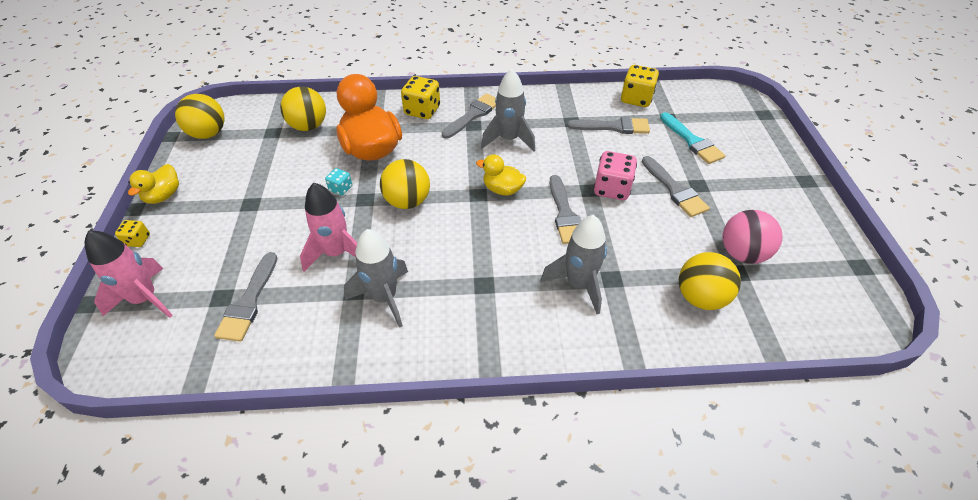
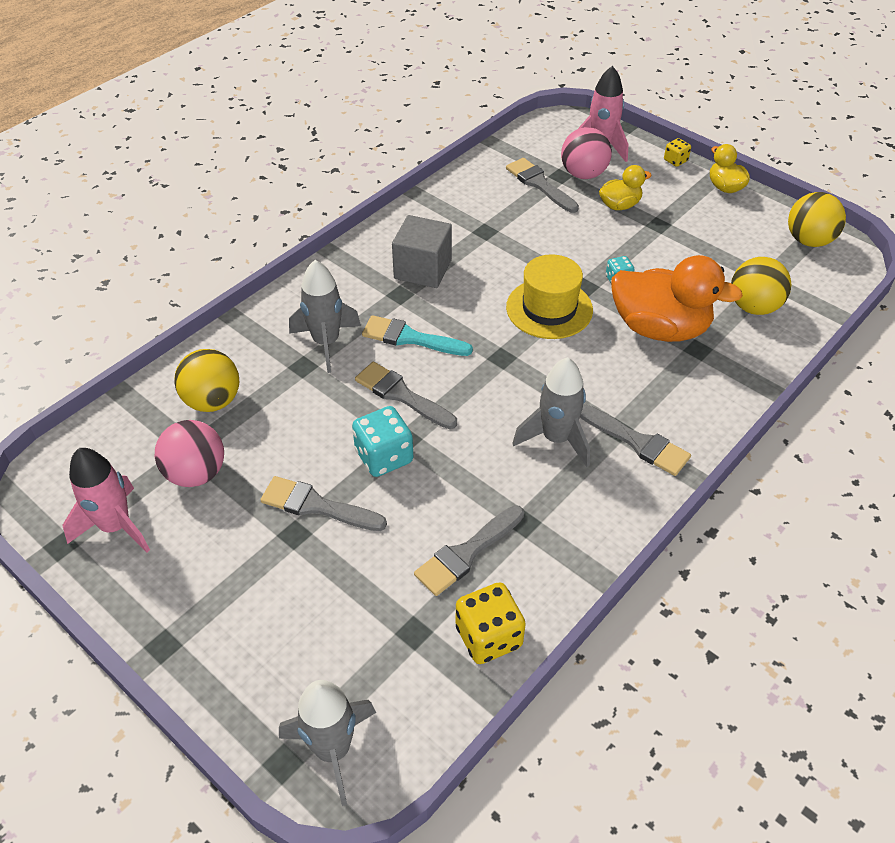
camera: 135 degrees right, 0 degrees up
(207, 283) = (583, 174): none -> pink ball
(337, 253) = (536, 241): pink rocket -> pink rocket (116, 526)
(384, 298) = (458, 241): grey rocket -> grey rocket (333, 749)
(407, 201) = (549, 308): yellow ball -> yellow hat
(422, 111) = (693, 405): yellow dice -> none
(442, 293) = (423, 269): none -> grey cube
(473, 115) = (637, 442): grey brush -> grey brush turned 45 degrees counterclockwise
(502, 189) = (486, 377): yellow duck -> yellow duck (619, 205)
(612, 189) = (384, 457): pink dice -> turquoise dice
(692, 141) = (350, 606): turquoise brush -> turquoise brush (410, 338)

